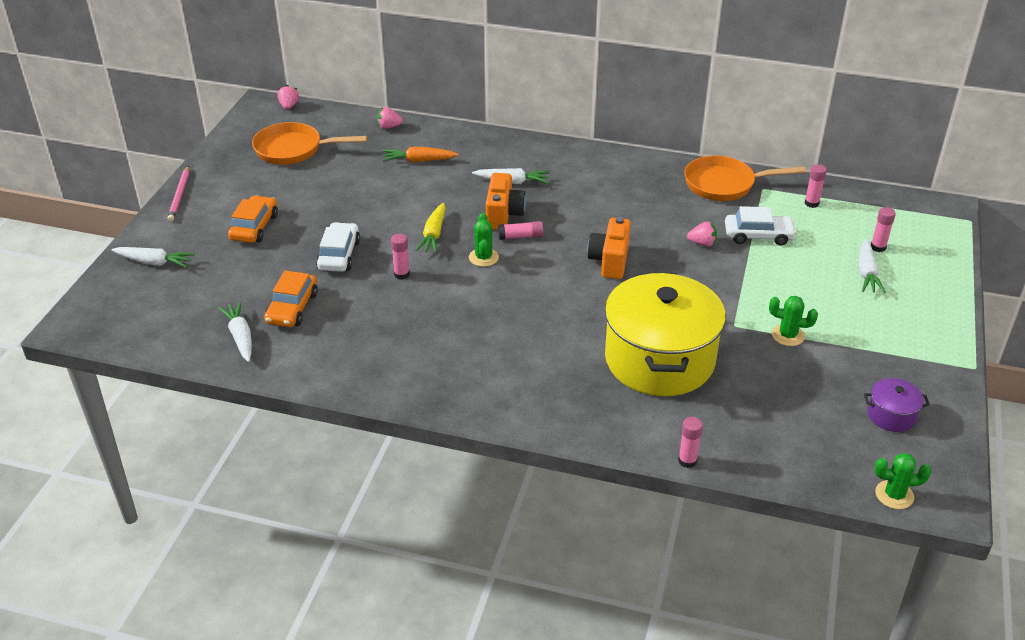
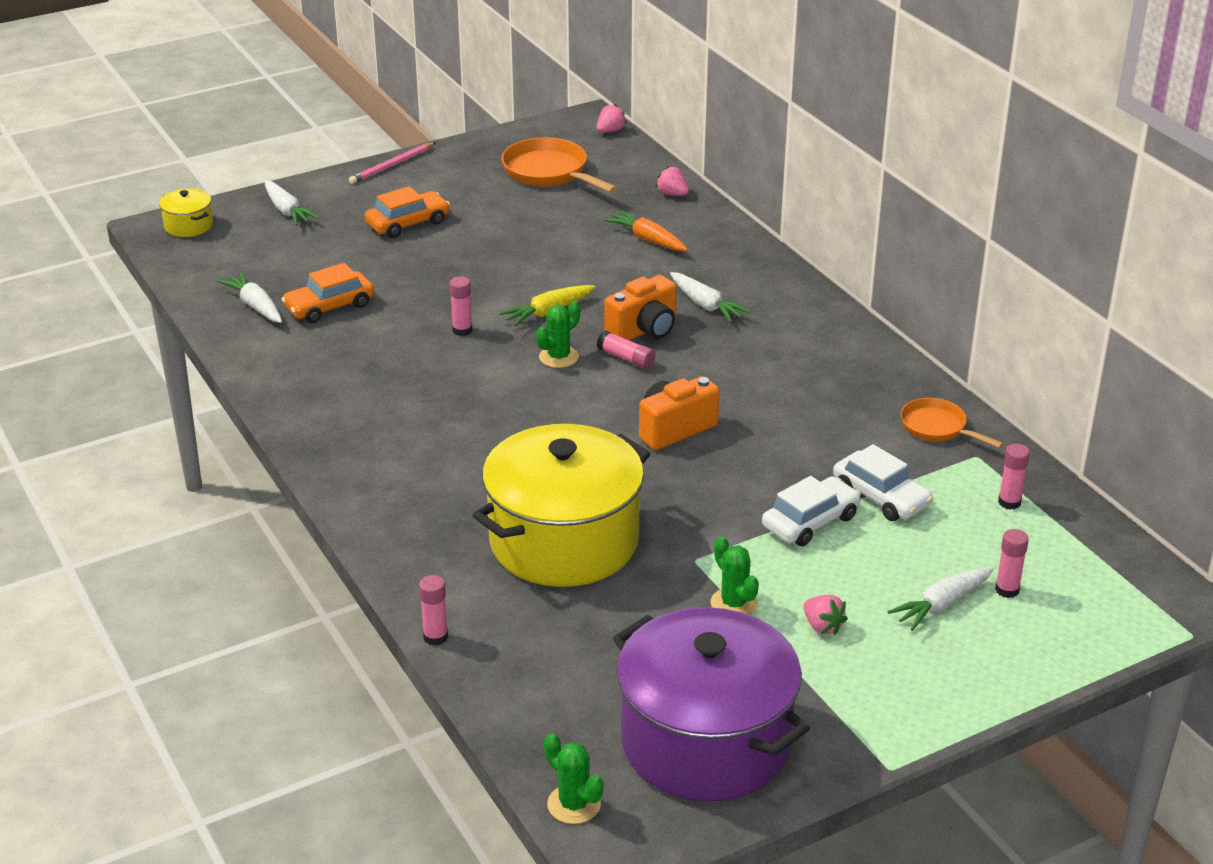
camera: 45 degrees right, 5 degrees down
(95, 311) = (188, 226): none -> yellow pot
(240, 337) = (255, 306): white carrot -> white carrot turned 60 degrees counterclockwise
(339, 255) = (437, 284): white car -> white car (810, 522)
(702, 243) = (802, 468): pink strawberry -> pink strawberry (822, 626)
(724, 184) = (937, 428): orange pan -> orange pan, size x0.62
(891, 415) = (705, 742): purple pot -> purple pot, size x2.43

